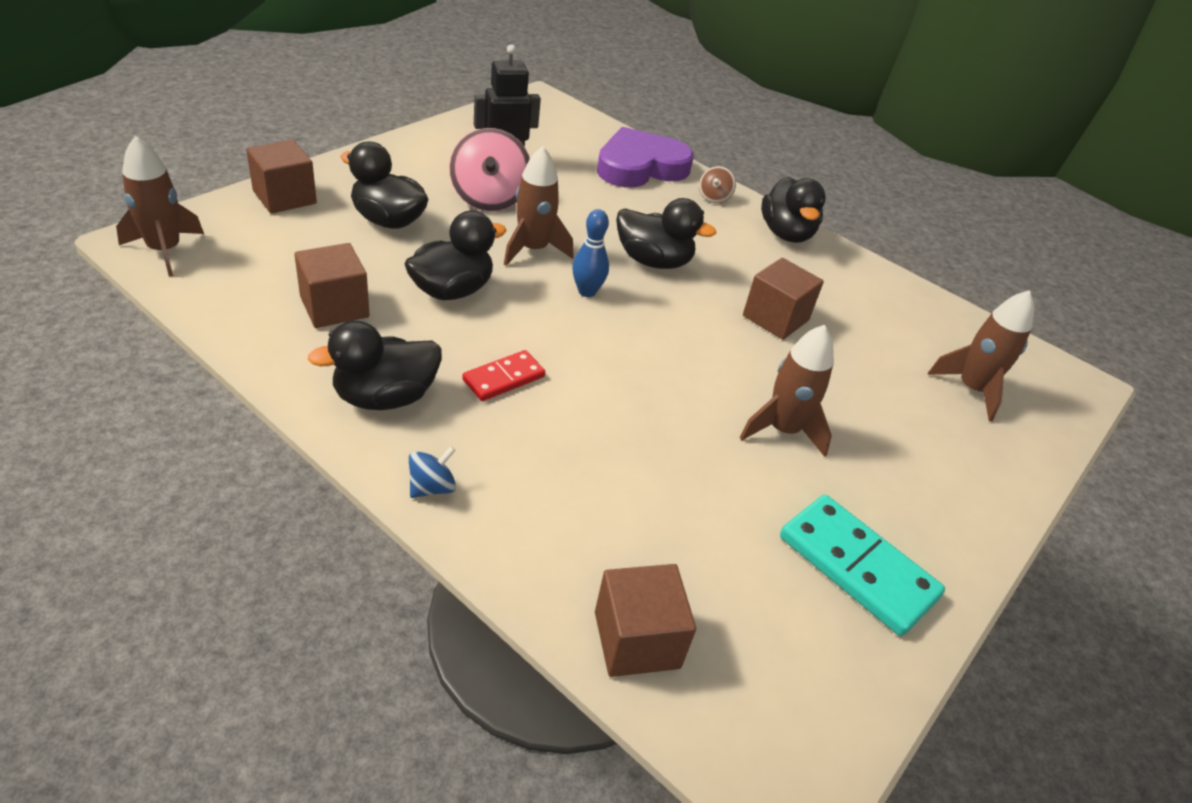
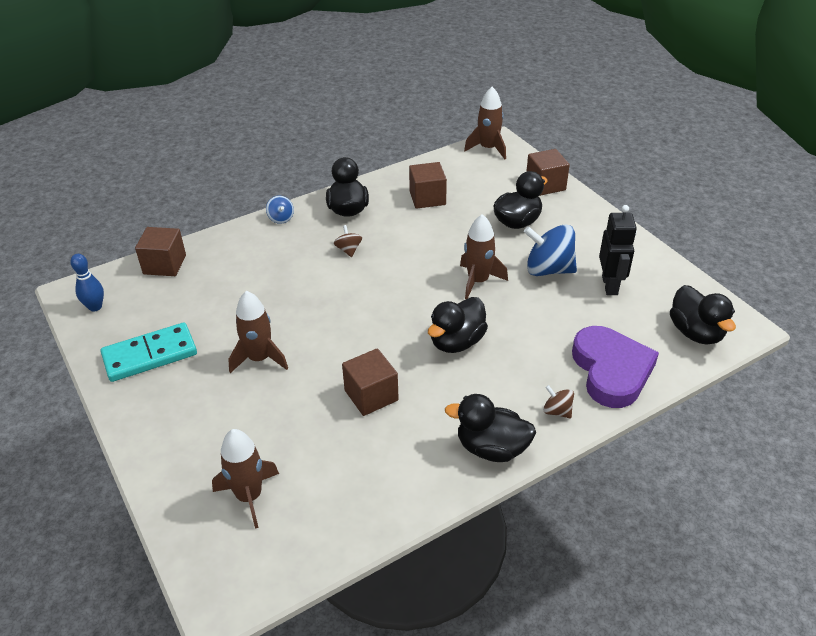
camera: 115 degrees right, 0 degrees up
(452, 290) = (435, 240): black duck -> black duck (695, 332)
(489, 198) = (548, 269): pink spinning top -> blue spinning top
(504, 378) = (348, 250): red domino -> brown spinning top
(587, 291) = (424, 298): blue bowling pin -> blue bowling pin (95, 307)

